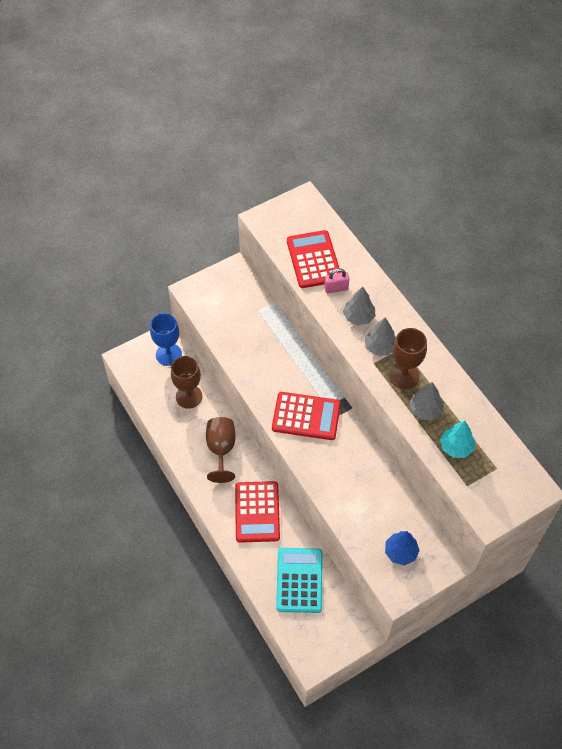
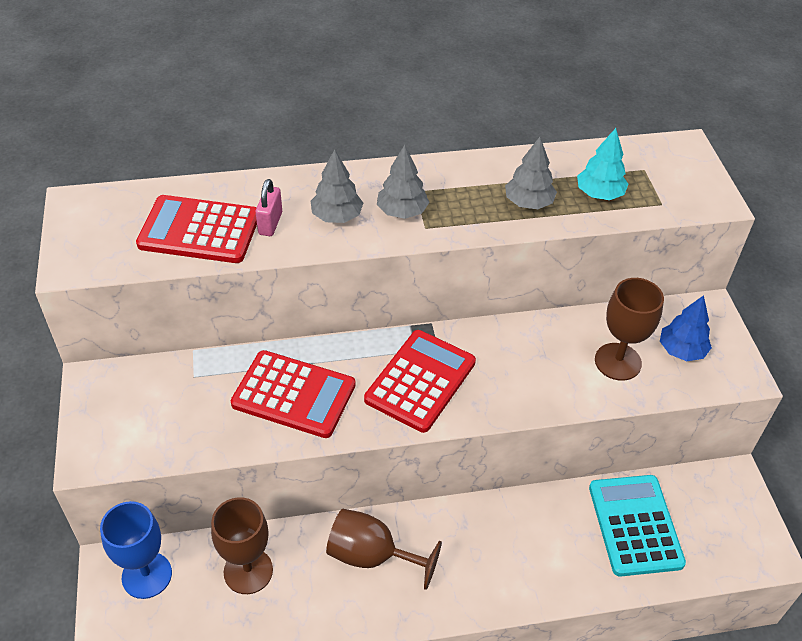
camera: 70 degrees left, 10 degrees down
(257, 512) = (503, 543): red calculator -> red calculator (293, 395)
(299, 580) = (635, 525): turquoise calculator -> turquoise calculator turned 60 degrees clockwise
(404, 375) = (463, 204): brown goblet -> brown goblet (618, 362)

